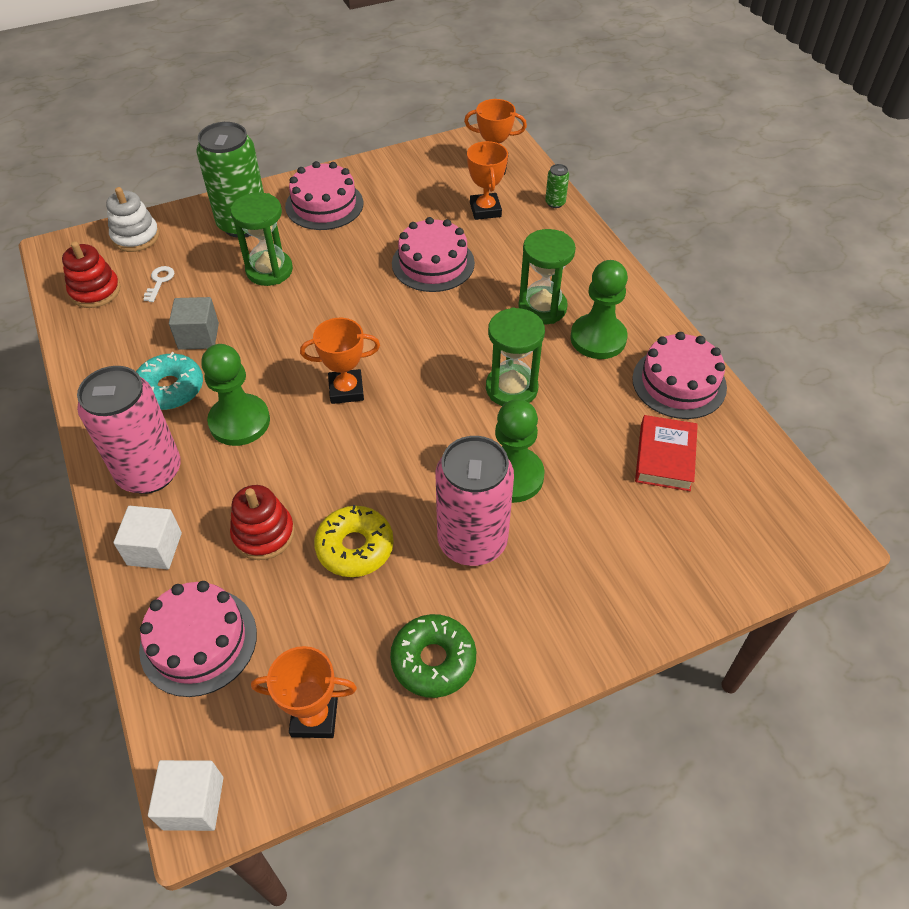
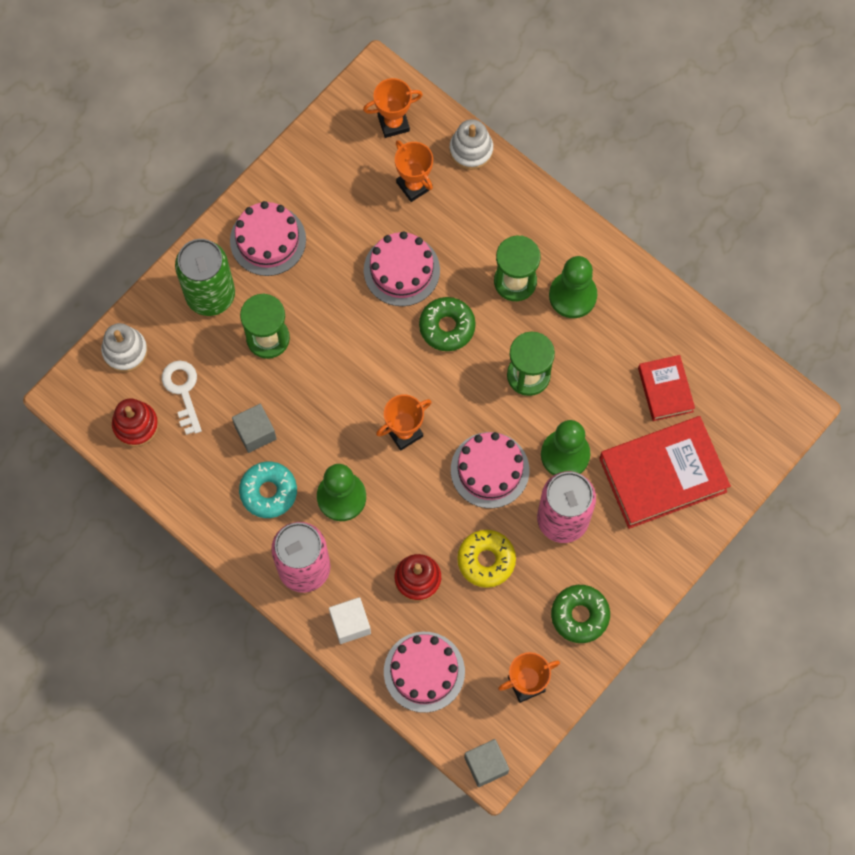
camera: 25 degrees left, 20 degrees up
(159, 281) = (183, 391): white key -> white key, size x1.66
(193, 803) = (486, 765): white cube -> grey cube
(449, 319) = (447, 327): none -> green donut
(555, 203) = (471, 150): green can -> white stacking toy
(622, 542) = (662, 475): none -> red book
(679, 383) = (651, 314): pink cake -> pink cake (490, 470)

